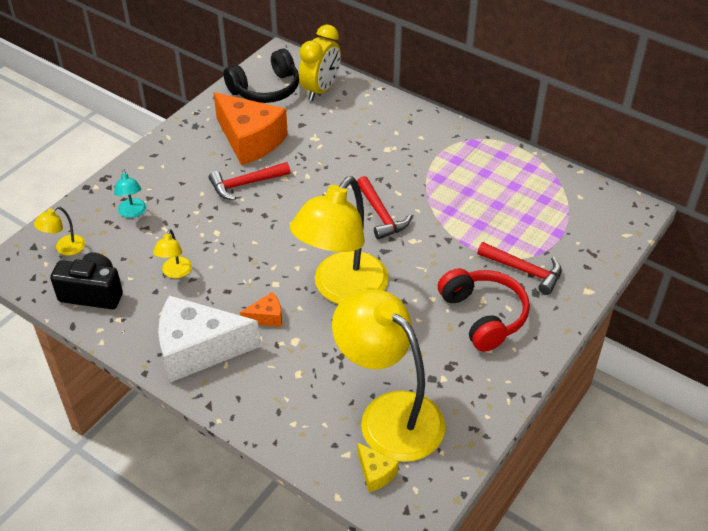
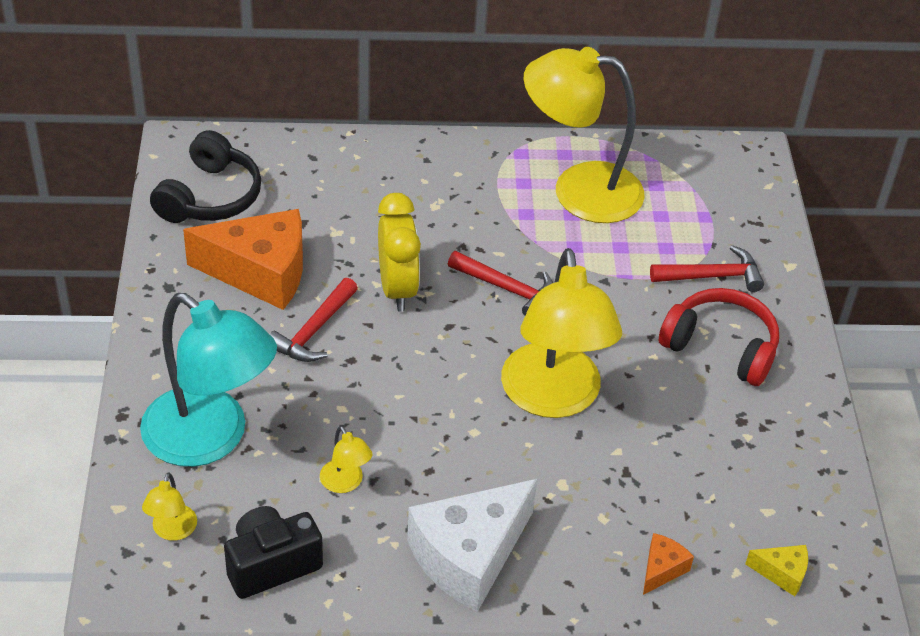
camera: 40 degrees left, 0 degrees up
(133, 212) = (210, 439): turquoise lamp -> turquoise lamp, size x2.47
(266, 317) = (505, 475): orange cheese -> orange cheese (661, 569)
(321, 90) = (281, 167): yellow clock -> yellow clock (397, 289)
(389, 414) = (735, 505): yellow lamp -> yellow lamp (579, 190)

